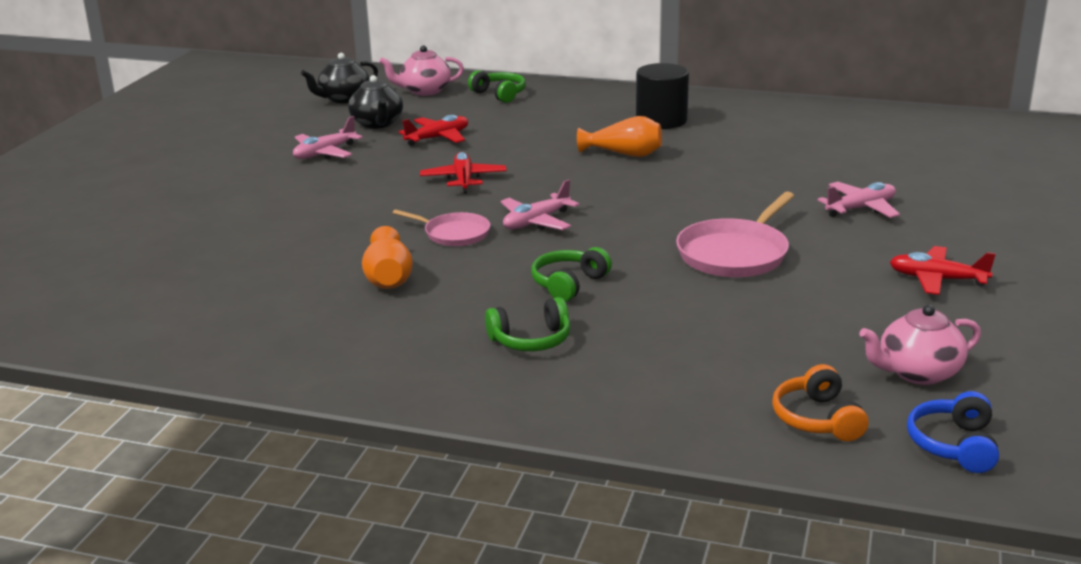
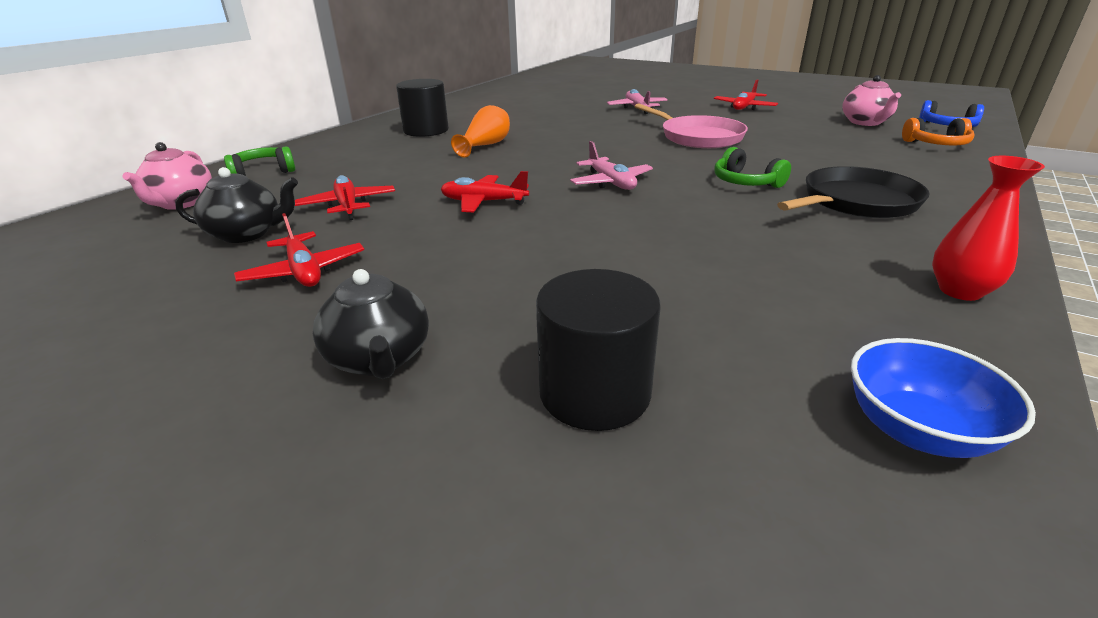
camera: 75 degrees left, 5 degrees up
(163, 333) = (916, 430): none -> blue bowl
(198, 249) = (594, 392): none -> black cylinder
(325, 153) = (304, 271): pink plane -> red plane
(334, 369) = (960, 291): none -> red vase
(344, 98) = (109, 250): black teapot -> black teapot (379, 358)
(388, 277) = (722, 251): orange vase -> none
(454, 234) = (622, 215): pink pan -> none
(531, 340) = (856, 202): green headphones -> black pan

